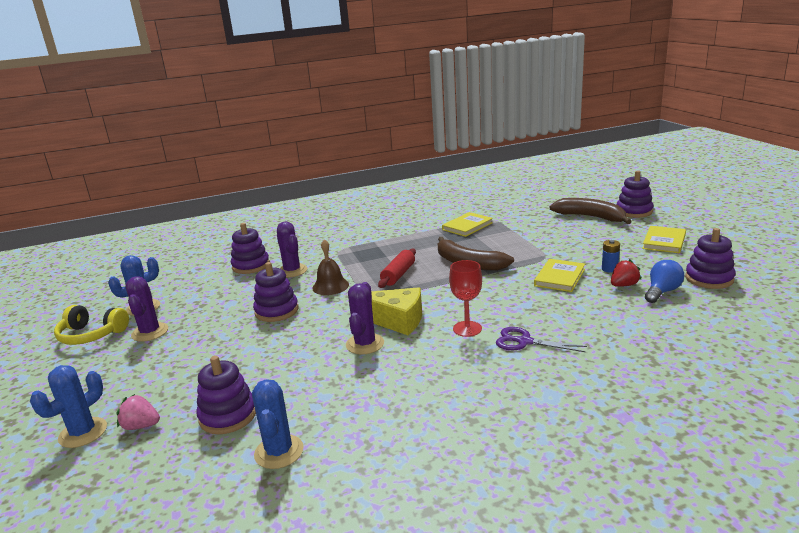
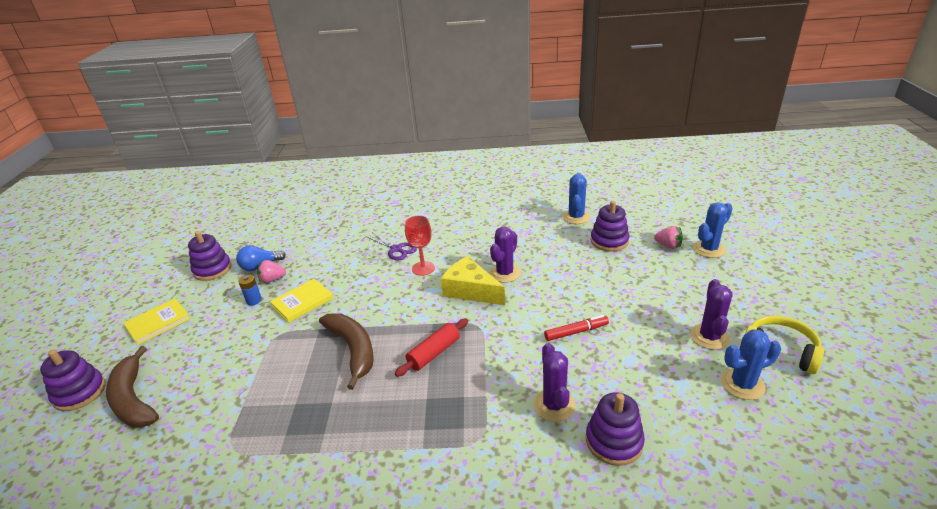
camera: 160 degrees left, 10 degrees up
(276, 311) = (576, 332): purple stacking toy -> red marker
(330, 286) = (513, 356): brown bell -> none
(467, 226) = (279, 439): yellow book -> none
(623, 285) = (272, 279): red strawberry -> pink strawberry

